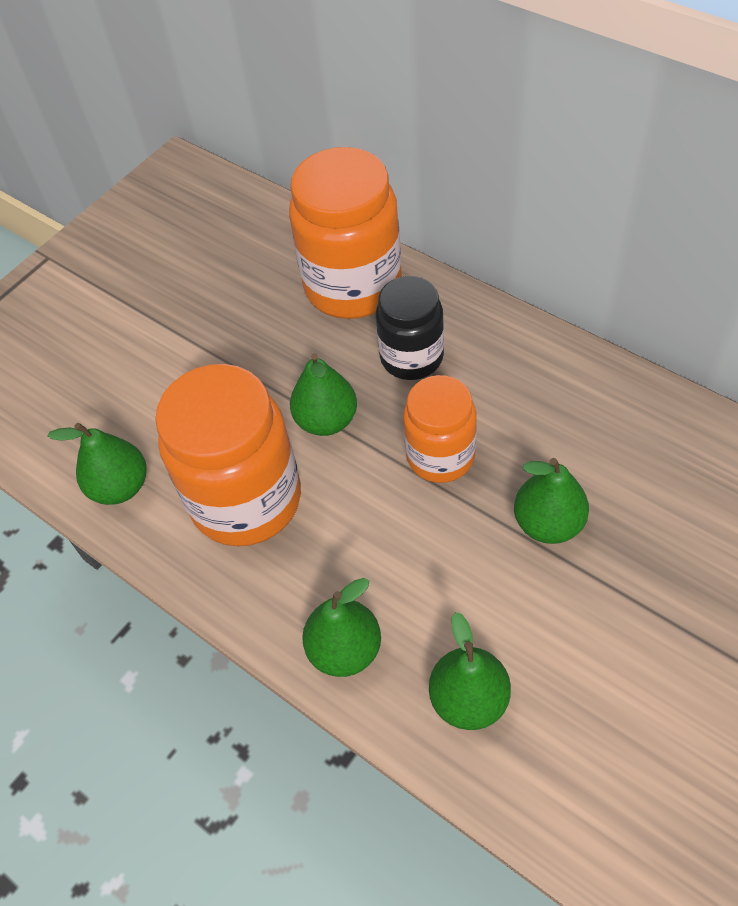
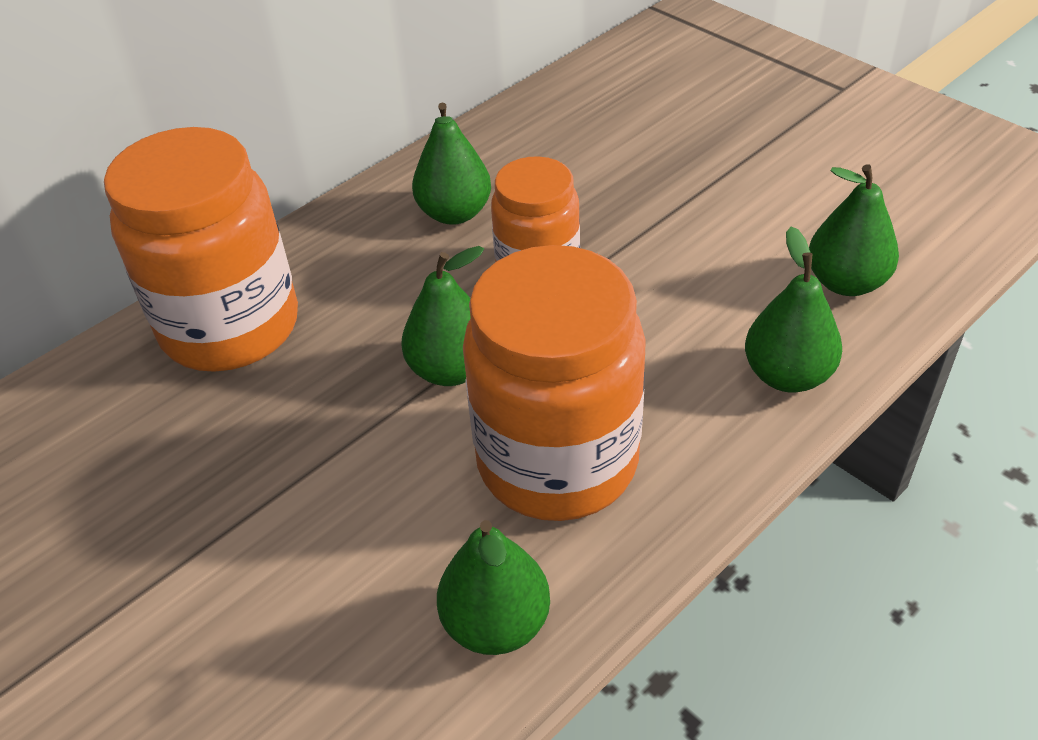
camera: 85 degrees left, 10 degrees down
(411, 357) = (381, 282): black jar -> none
(548, 523) = (644, 204): green pear -> green pear (454, 213)

